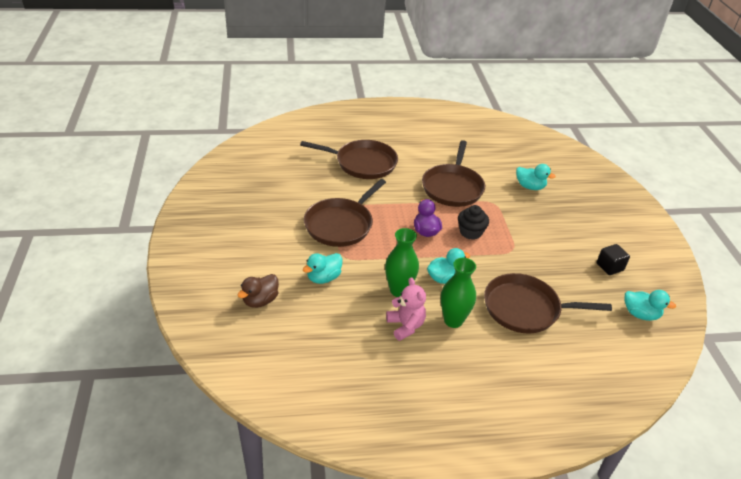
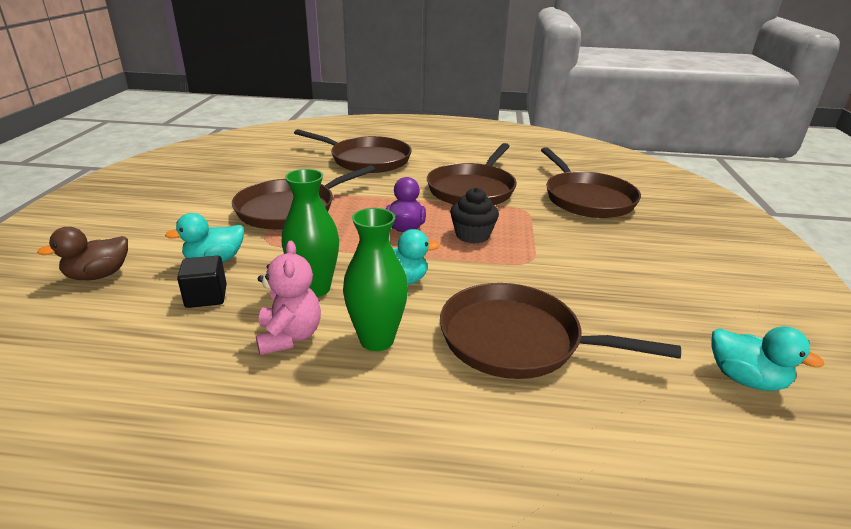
camera: 15 degrees right, 10 degrees down
(530, 187) = (586, 198): turquoise duck -> brown pan
(610, 267) = (694, 301): black cube -> black cube (206, 296)

